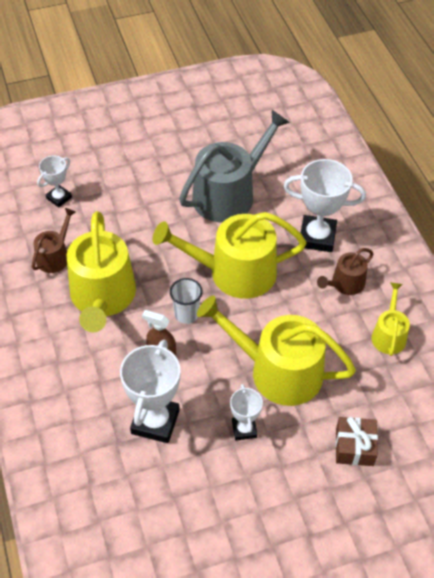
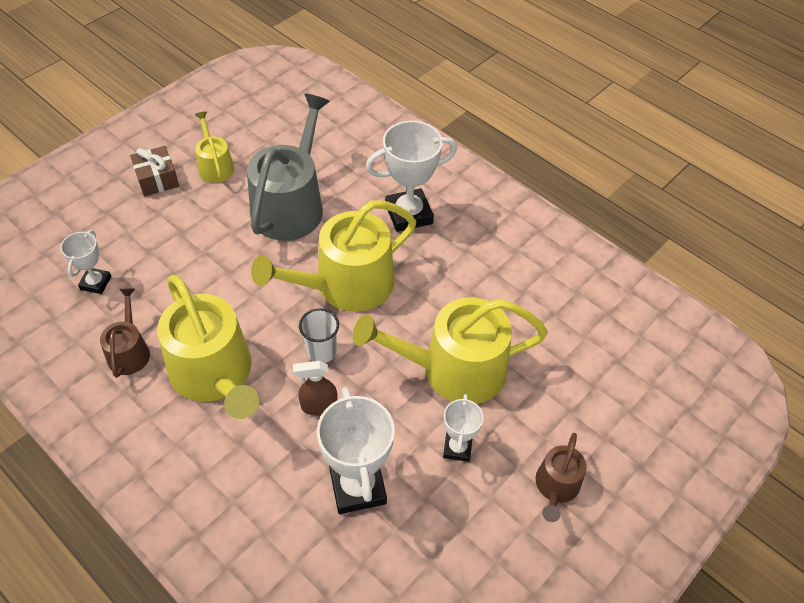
camera: 30 degrees left, 0 degrees up
(244, 429) = (457, 448): white trophy -> white trophy turned 45 degrees clockwise
(345, 284) = (465, 250): brown watering can -> brown watering can (556, 487)
(354, 447) = (576, 412): brown gift -> brown gift (157, 179)
(389, 334) = (538, 283): yellow watering can -> yellow watering can (215, 166)

